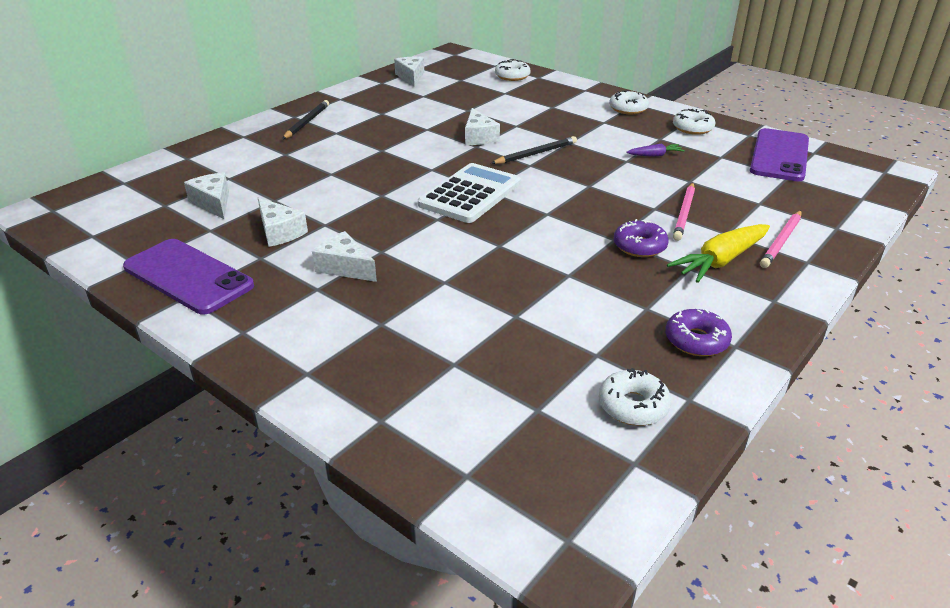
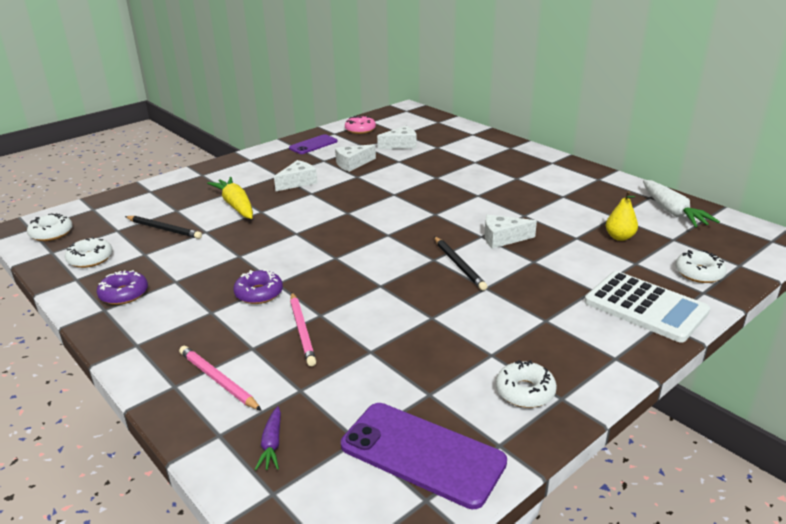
camera: 100 degrees right, 5 degrees down
(130, 241) = (360, 130): none -> pink donut
(188, 276) = (313, 145): purple phone -> purple phone, size x0.61
(307, 122) = (539, 167): black pencil -> black pencil (164, 229)
(411, 77) = (672, 212): white cheese -> white carrot
(463, 95) = (619, 237): none -> yellow pear
(470, 194) = (383, 227): white calculator -> white calculator (645, 307)
(628, 109) = (594, 347): white donut -> white donut (51, 233)
(655, 155) = (442, 340): purple carrot -> purple carrot (272, 444)
(684, 213) = (302, 330): pink pencil -> pink pencil turned 135 degrees counterclockwise
(720, 261) = (210, 331): yellow carrot -> yellow carrot (236, 205)

